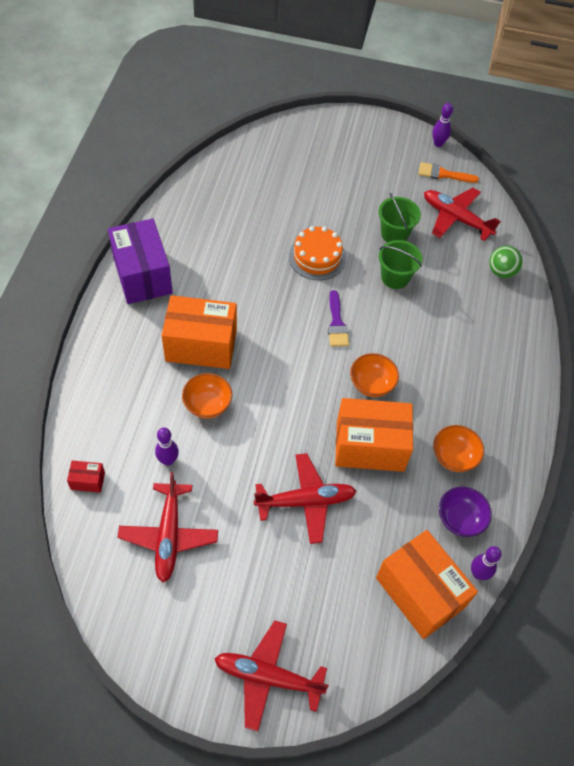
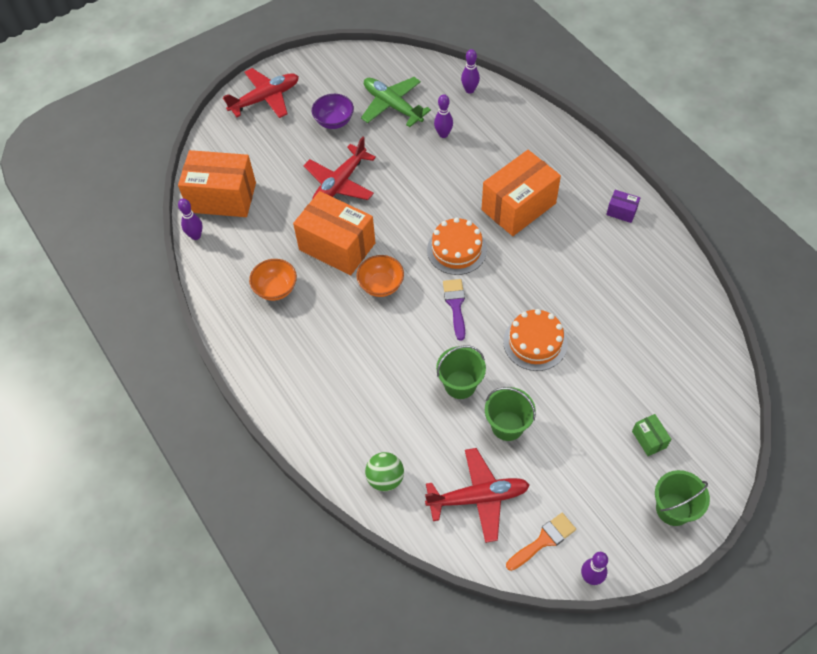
camera: 140 degrees right, 0 degrees up
(88, 481) = (469, 90): red box -> purple bowling pin
(142, 275) = (621, 212): purple box -> purple box, size x0.42
(169, 535) = (392, 106): red plane -> green plane
(207, 405) = (464, 179): orange bowl -> none
(286, 358) = (456, 250): none -> orange cake
(324, 162) = (649, 439): none -> green box
(337, 323) = (455, 305): purple brush -> purple brush turned 45 degrees clockwise
(357, 130) = (673, 509): none -> green bucket
(370, 446) = (337, 246): orange box -> orange box turned 75 degrees clockwise
(460, 519) = (235, 255): purple bowl -> purple bowl (334, 121)

